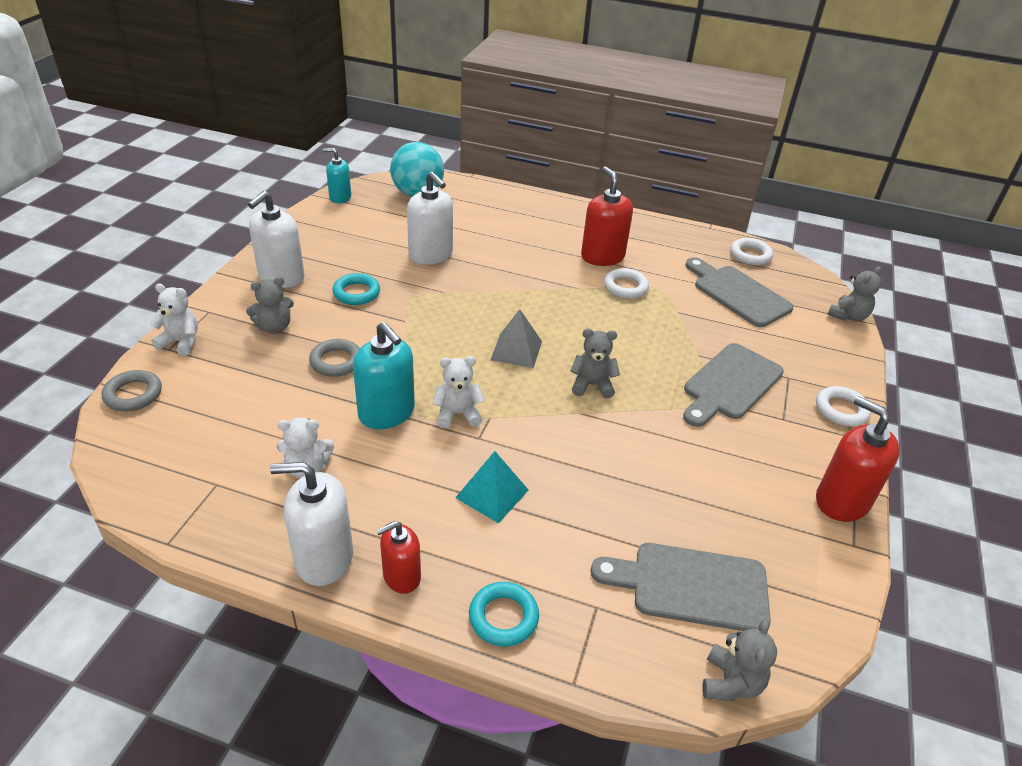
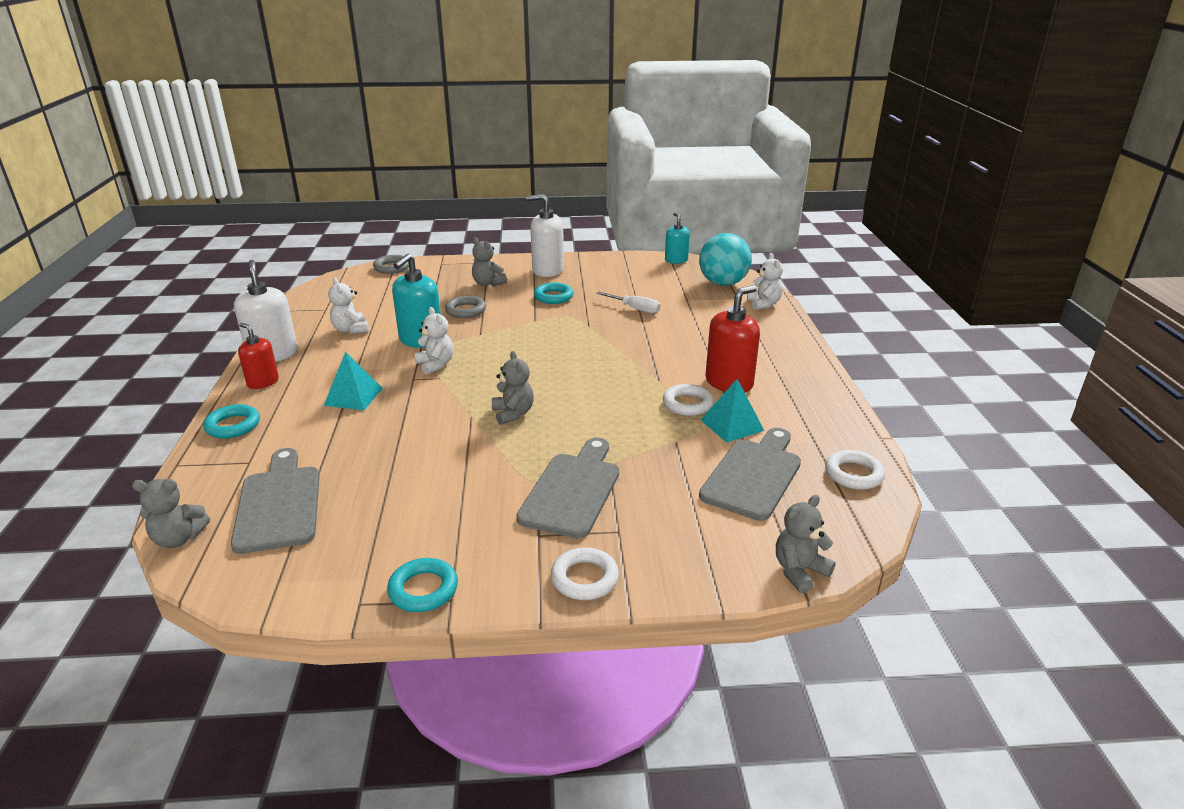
camera: 70 degrees right, 10 degrees down
(181, 342) = (450, 264): white teddy bear -> white teddy bear (763, 304)
(431, 255) = (635, 309): white soap dispenser -> white screwdriver
(516, 350) = (534, 371): grey pyramid -> none
(667, 278) = (732, 425): none -> turquoise pyramid
(730, 384) = (573, 491): grey cutting board -> grey cutting board turned 90 degrees clockwise
(842, 501) = (423, 589): red soap dispenser -> turquoise ring
(848, 316) = (799, 571): grey teddy bear -> grey teddy bear turned 120 degrees clockwise

